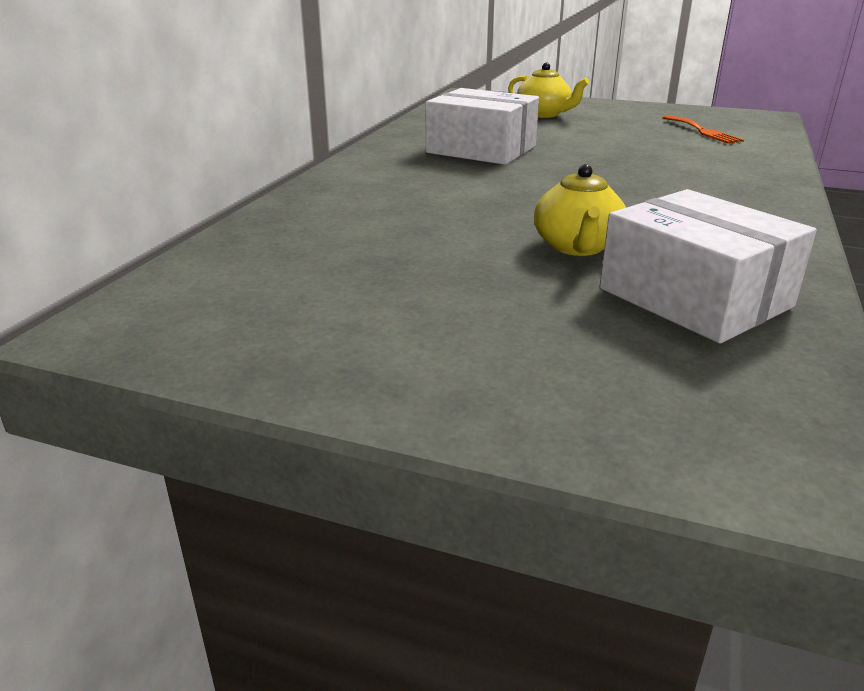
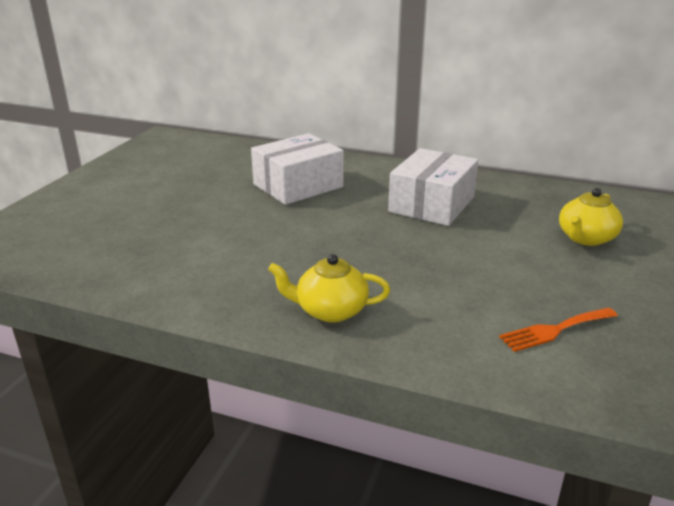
camera: 90 degrees right, 0 degrees up
(577, 247) = (211, 225): yellow teapot -> yellow teapot (330, 310)
(694, 297) = (125, 250): white box -> white box (298, 185)

